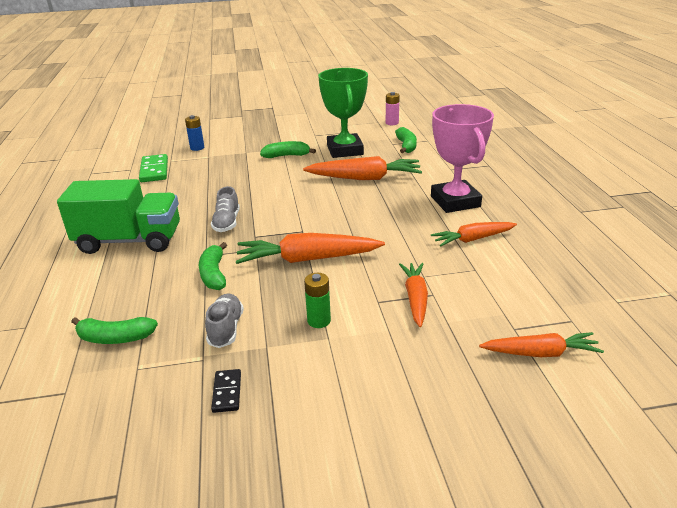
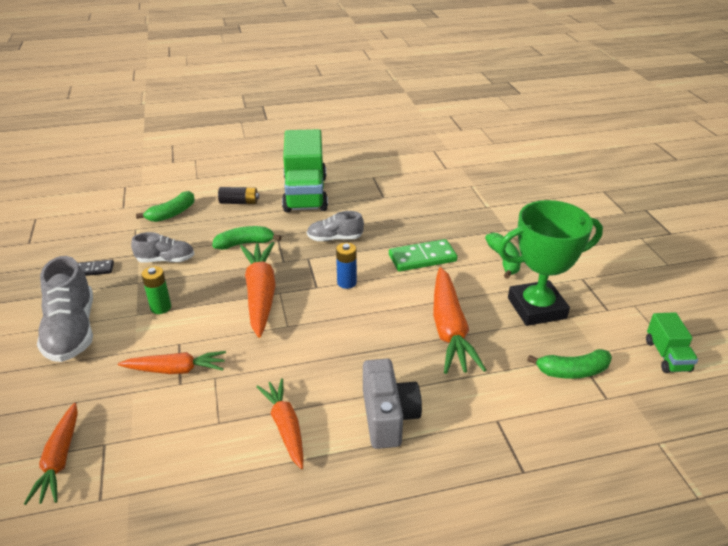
camera: 85 degrees right, 5 degrees up
(115, 338) = (172, 214): green banana -> green banana turned 135 degrees counterclockwise
(120, 284) = (239, 202): none -> black battery
(154, 170) = (445, 181): green domino -> green domino (422, 258)
(197, 148) = (509, 196): blue battery -> blue battery (346, 282)
(354, 386) = (72, 331): none -> grey shoe
(392, 123) = (667, 356): pink battery -> green truck
(455, 201) = (388, 417): pink trophy -> grey camera

